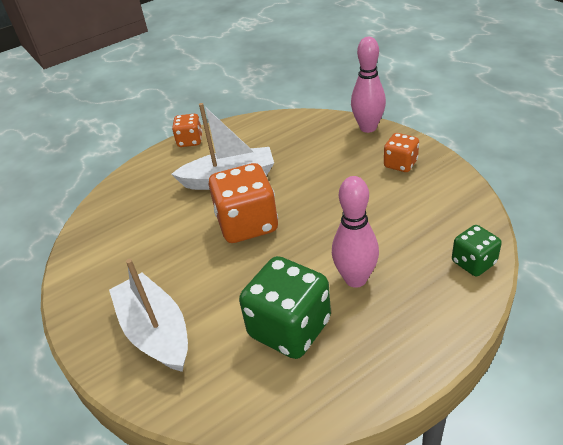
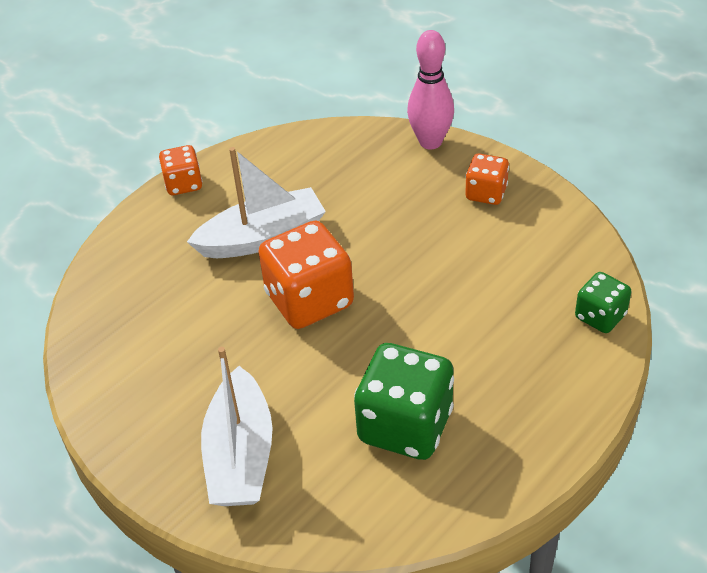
camera: 15 degrees left, 5 degrees up
(156, 332) = (240, 455): white boat -> white boat turned 135 degrees counterclockwise
(355, 279) = (467, 355): pink bowling pin -> none

